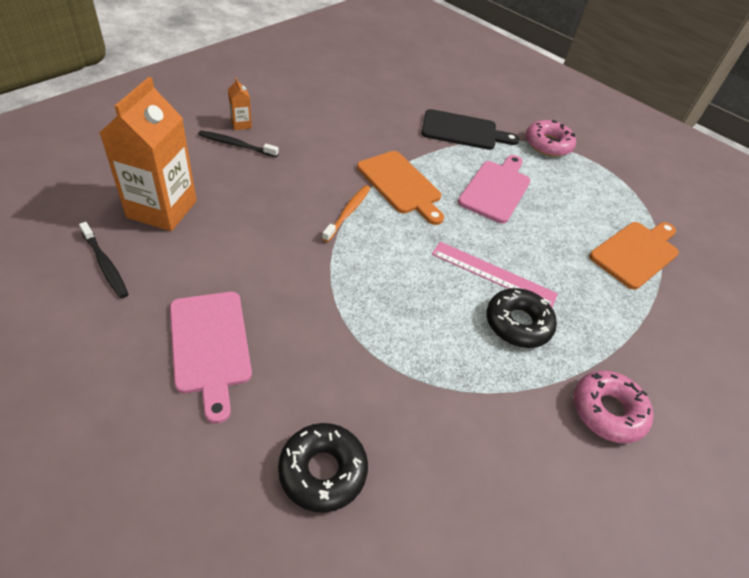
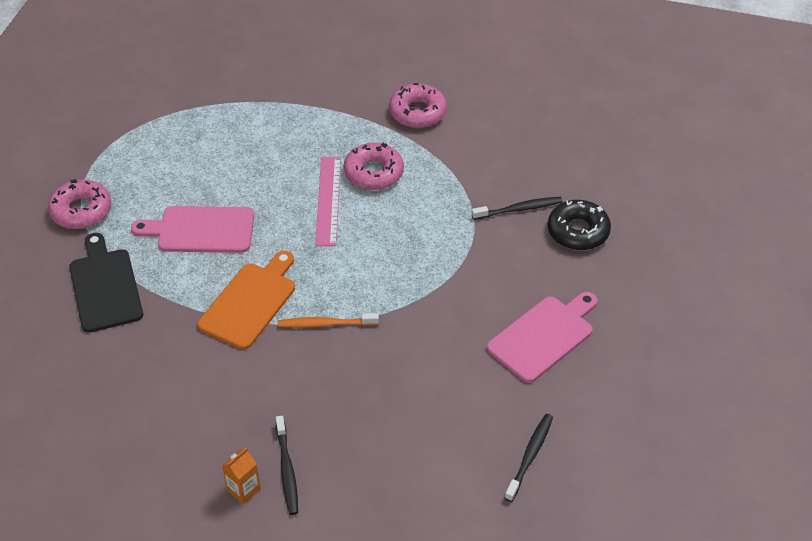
camera: 110 degrees left, 0 degrees up
(162, 209) = (434, 465): orange carton -> none
(395, 427) = (519, 209): none -> black toothbrush
(518, 323) = (373, 173): black donut -> pink donut
(636, 253) = (227, 119): orange cutting board -> none

